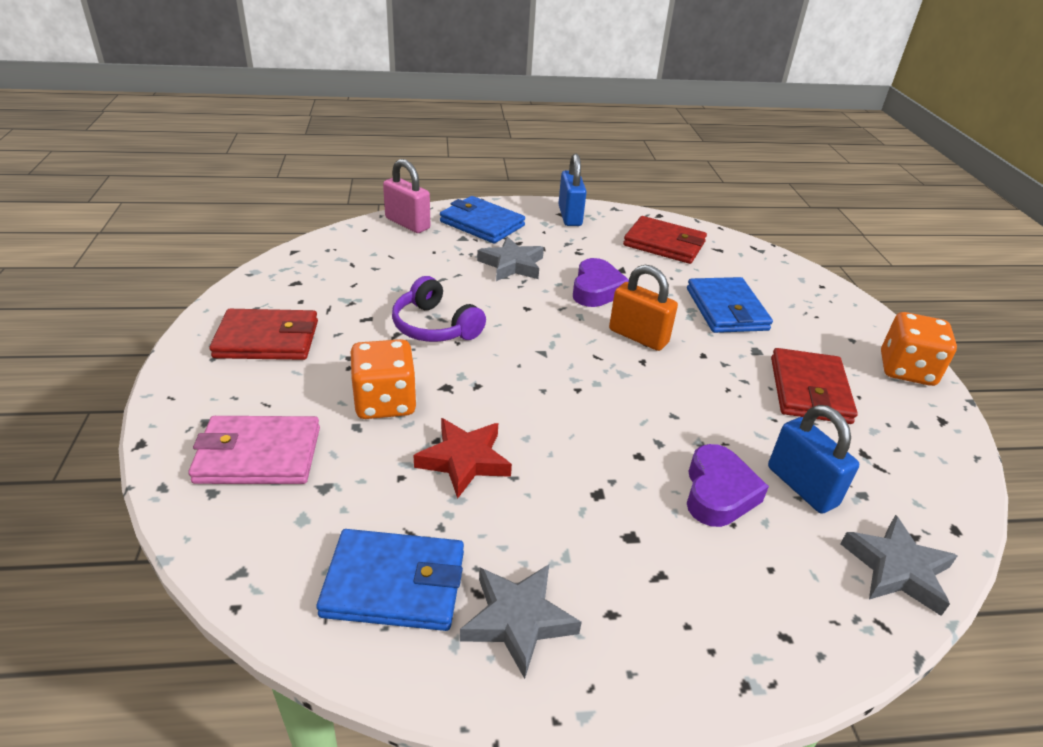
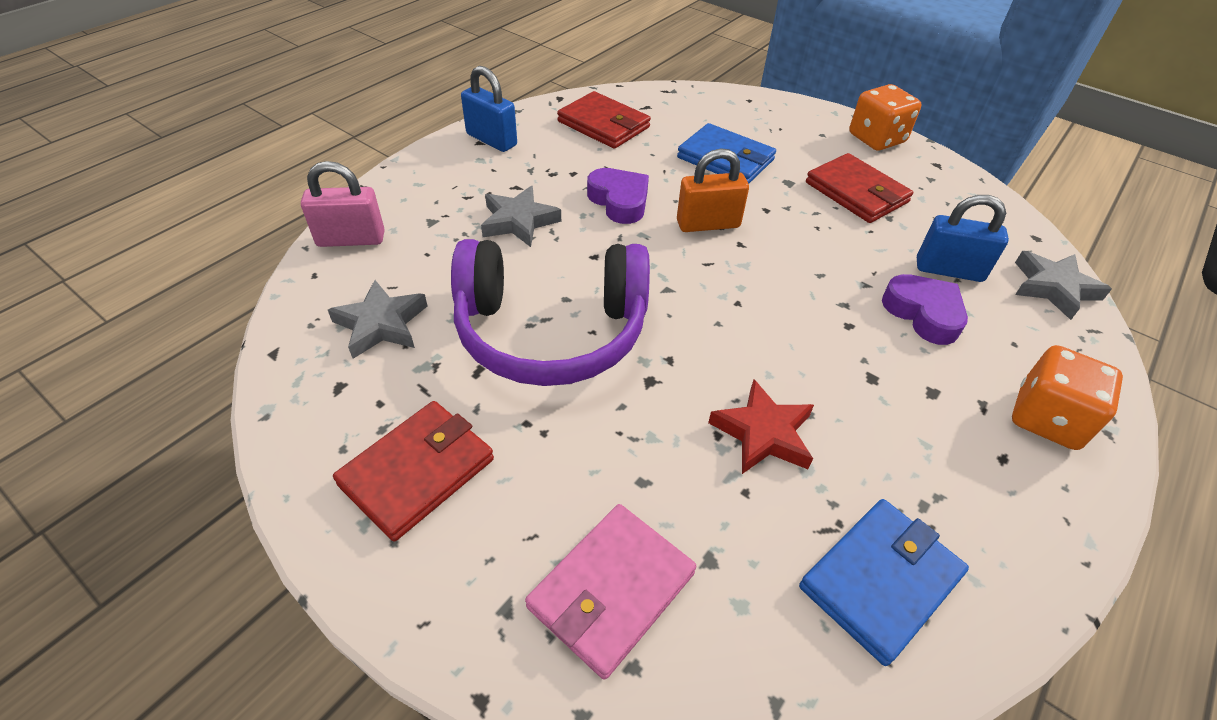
camera: 45 degrees left, 10 degrees up
(385, 402) = (628, 437): orange dice -> orange dice (1047, 418)
(435, 326) = (551, 330): purple headphones -> purple headphones, size x1.84
(482, 224) = (426, 194): blue wallet -> none
(518, 620) = (975, 520): grey star -> grey star (381, 324)
(664, 244) = (603, 124): red wallet -> red wallet turned 60 degrees clockwise

